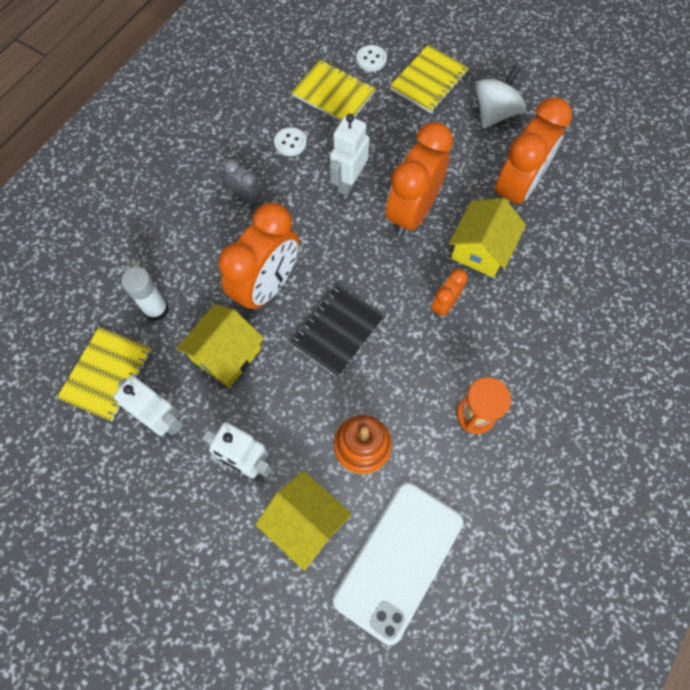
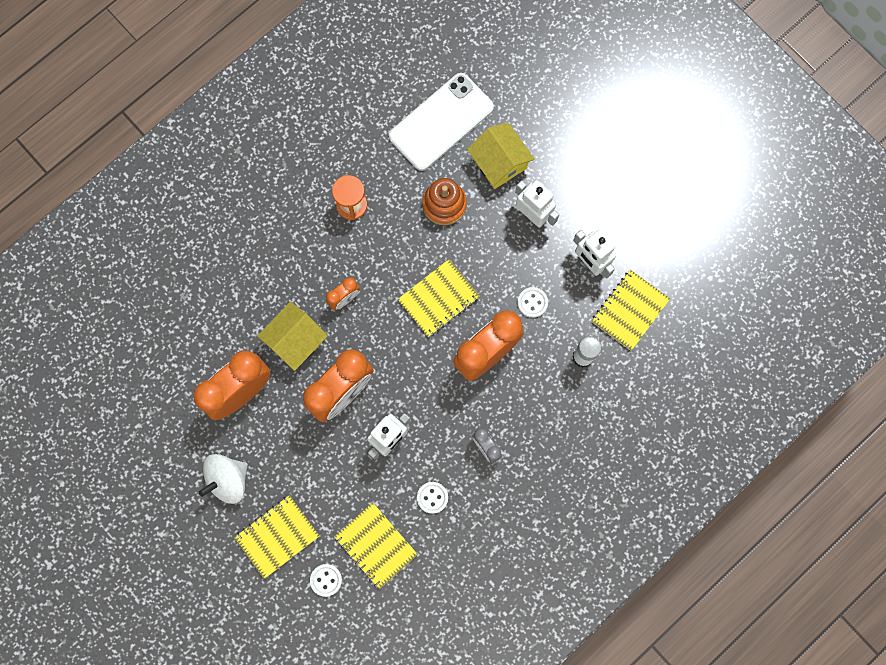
camera: 165 degrees left, 10 degrees up
(226, 354) = (532, 302): yellow house -> white button
(337, 331) = (438, 299): black notebook -> yellow notebook

